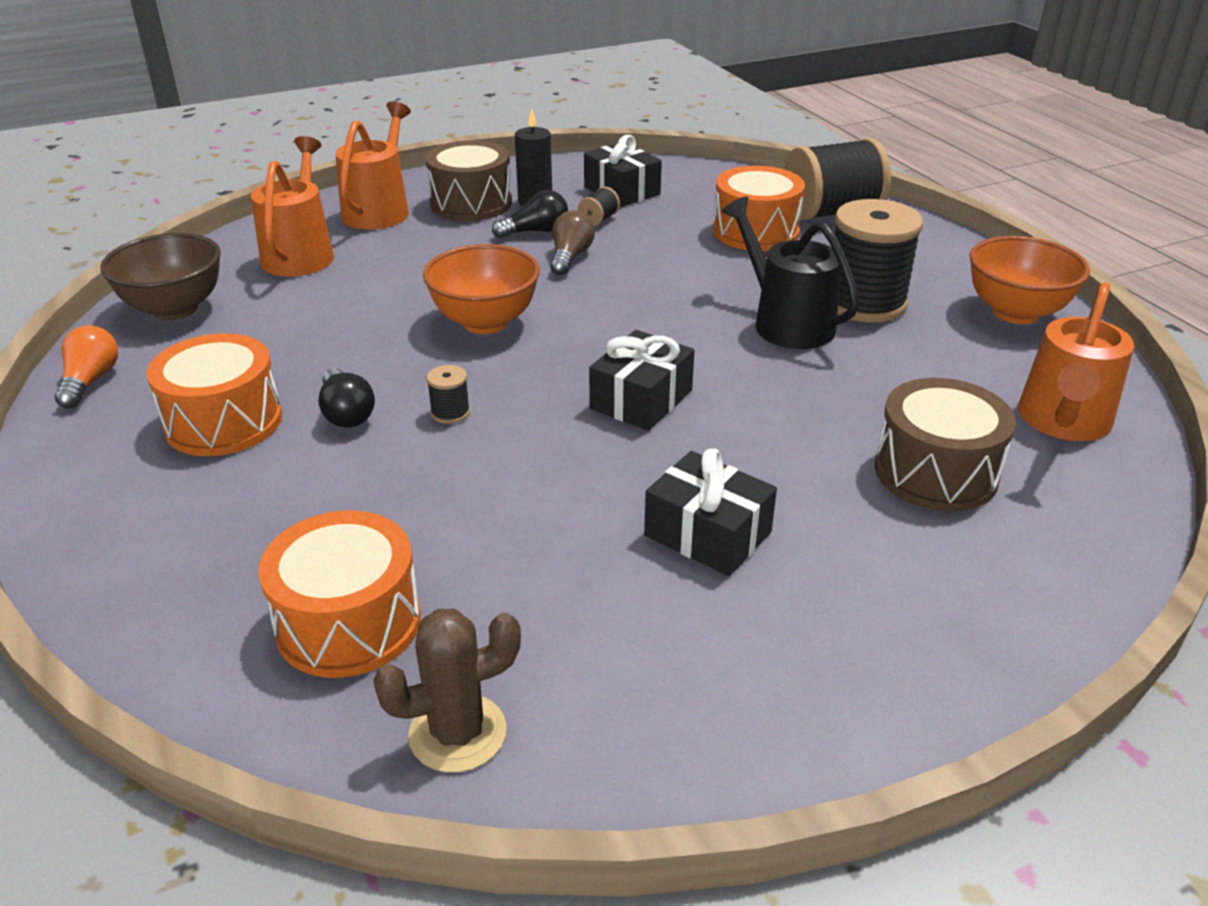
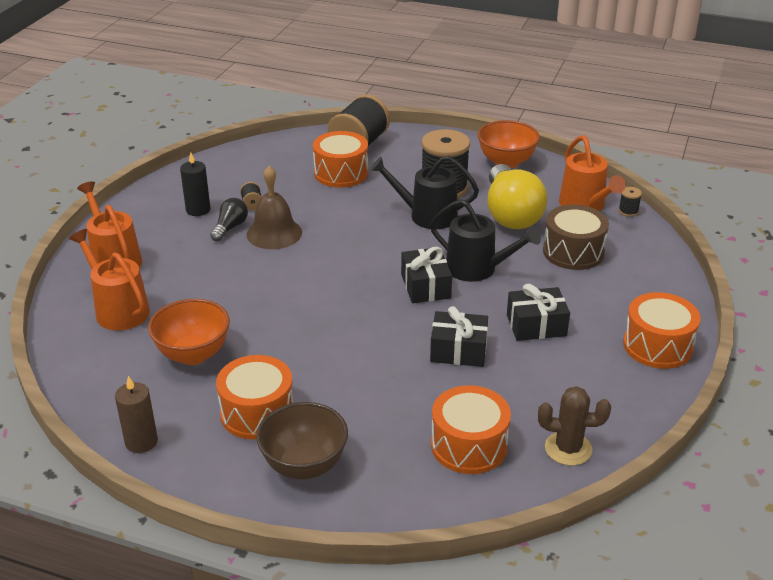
camera: 45 degrees left, 0 degrees up
(90, 381) = (141, 442): orange light bulb -> brown candle
(175, 309) = (107, 380): brown bowl -> brown bowl (304, 465)
(346, 413) = (309, 371): black light bulb -> none
(450, 413) = (356, 342): black spool -> black spool (628, 211)
(457, 733) = (568, 449): brown cactus -> brown cactus turned 75 degrees clockwise
(471, 203) = (162, 228): brown drum -> none
(485, 322) = (293, 290): orange bowl -> orange bowl (193, 354)
(570, 257) = (274, 233): brown light bulb -> brown bell
(622, 191) = (234, 180): black gift -> black gift (458, 350)
(746, 416) = (477, 269): none -> black watering can
(861, 691) = (657, 346): none -> orange drum
(914, 376) = (511, 214): none -> yellow light bulb

